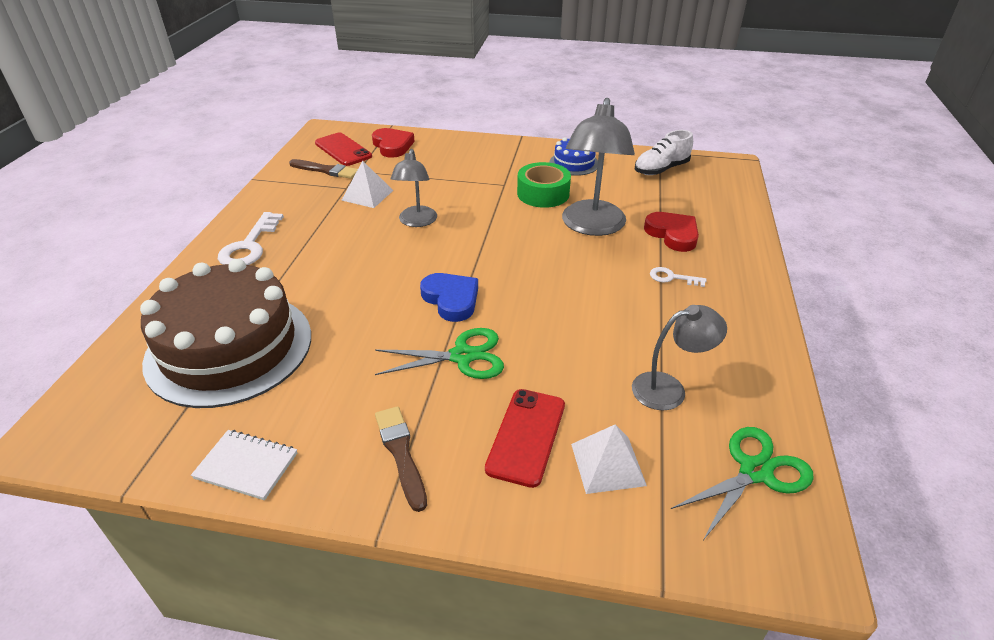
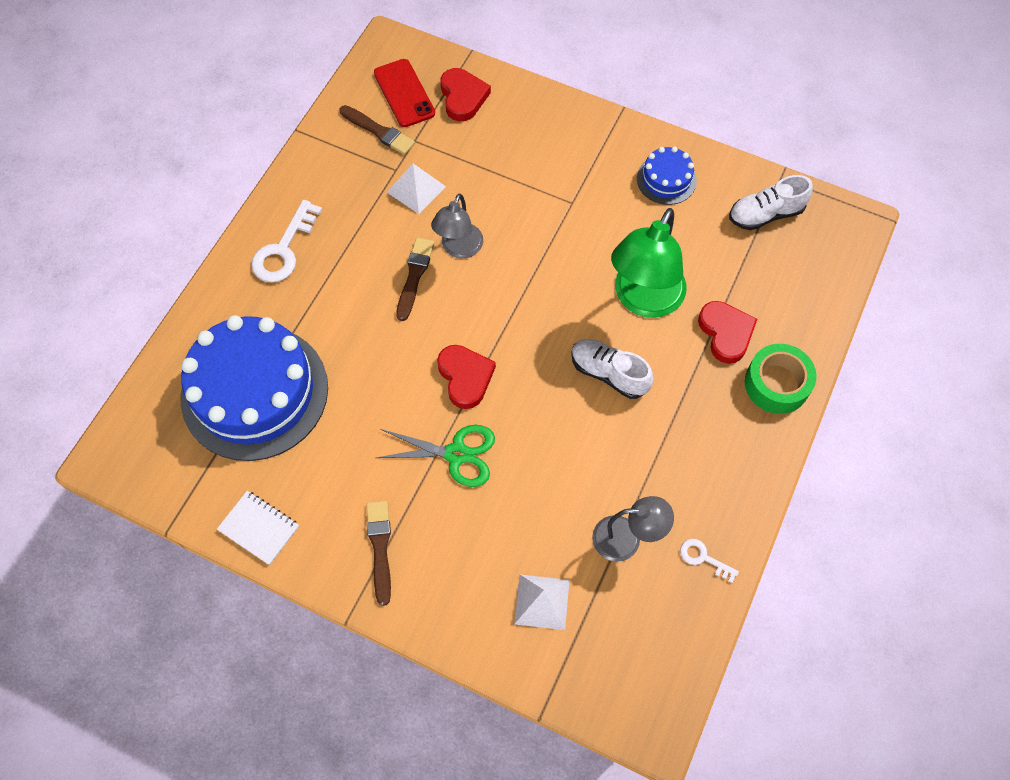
camera: 15 degrees right, 25 degrees up
(229, 348) = (254, 392): brown cake -> blue cake
(380, 243) = (414, 276): none -> brown brush
(451, 299) = (465, 377): blue heart -> red heart
(526, 436) = (485, 557): red phone -> none
(543, 194) = (610, 230): green tape -> green tape (776, 384)
(586, 274) = (609, 373): none -> white shoe
(592, 226) = (643, 300): grey lamp -> green lamp
(672, 278) = (694, 399): white key -> white key (703, 558)
(755, 472) = (658, 640): green scissors -> none

